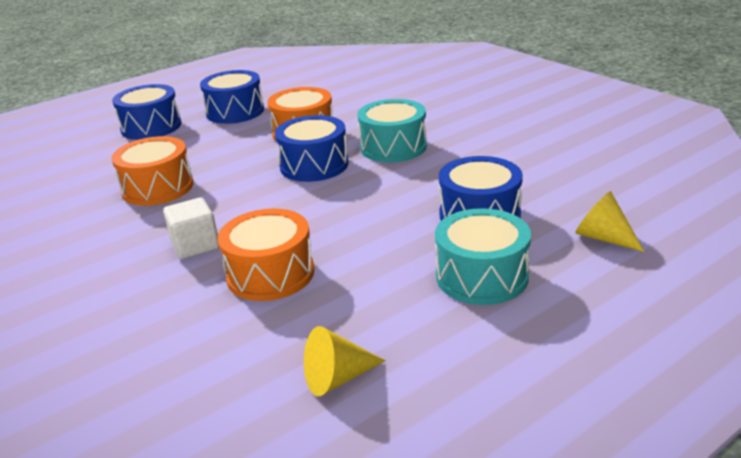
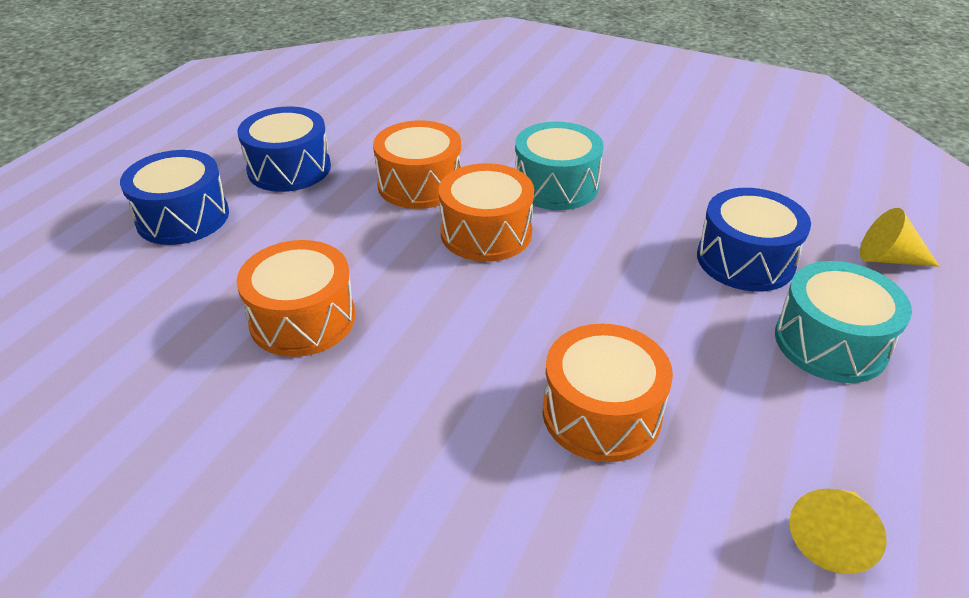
camera: 30 degrees left, 10 degrees up
(195, 245) = (457, 399): white cube -> none
(314, 165) = (486, 233): blue drum -> orange drum

